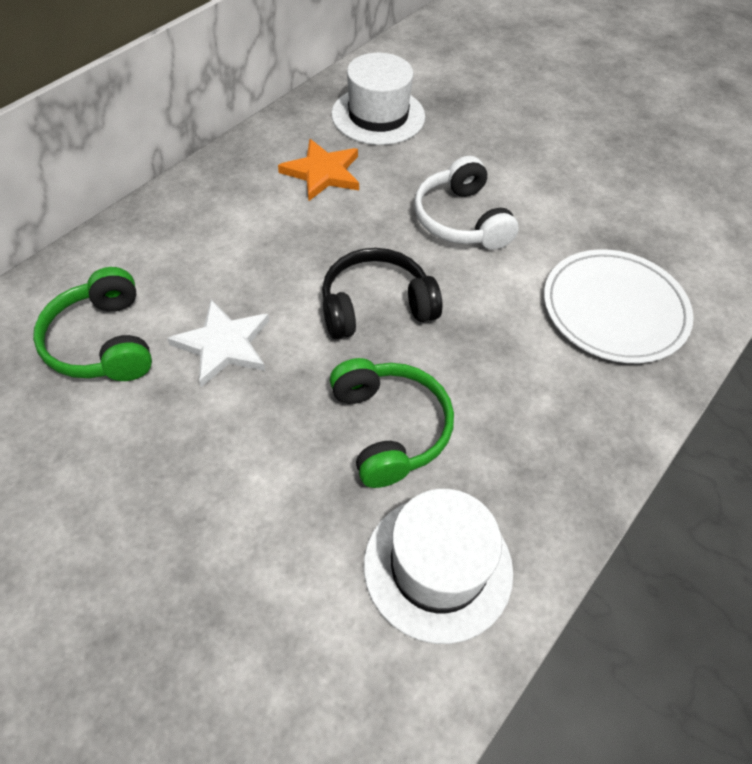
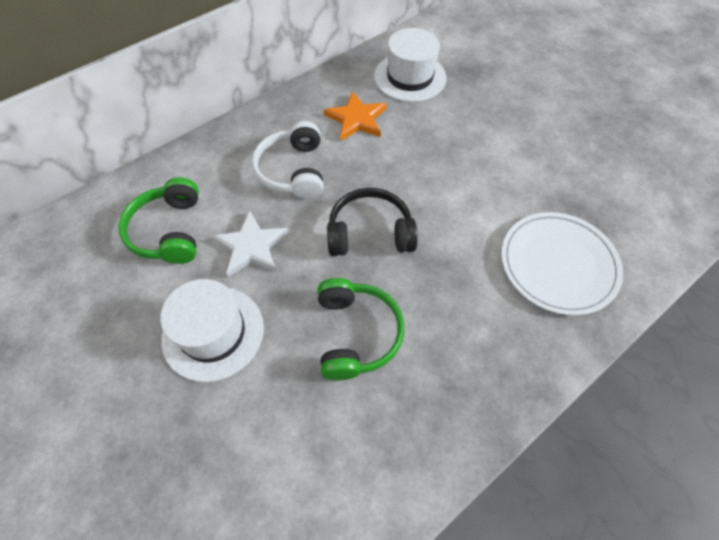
camera: 15 degrees right, 5 degrees up
(438, 567) = (365, 452): white hat -> white hat (213, 332)
(461, 220) = (453, 171): white headphones -> white headphones (293, 171)

